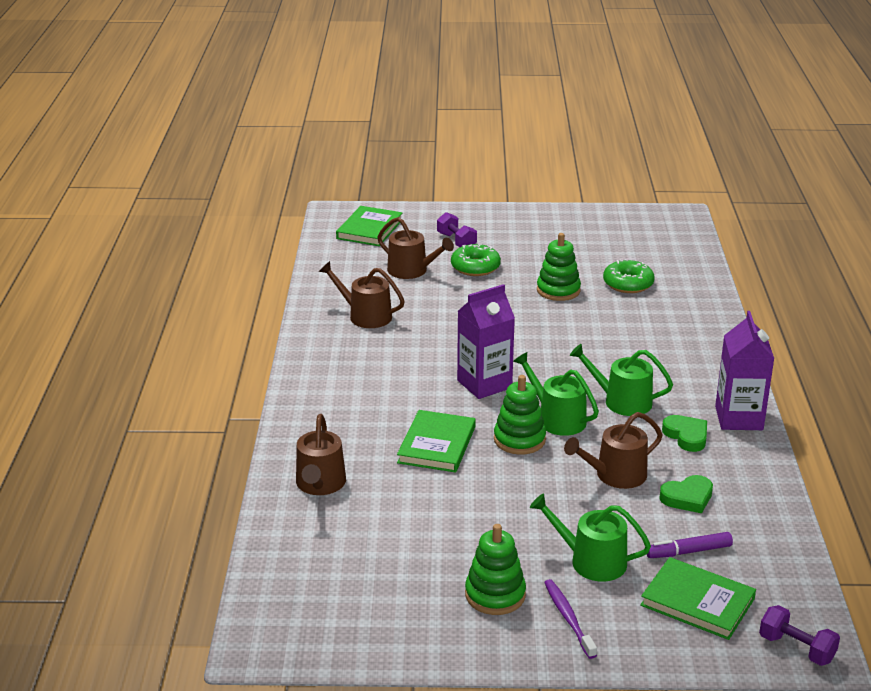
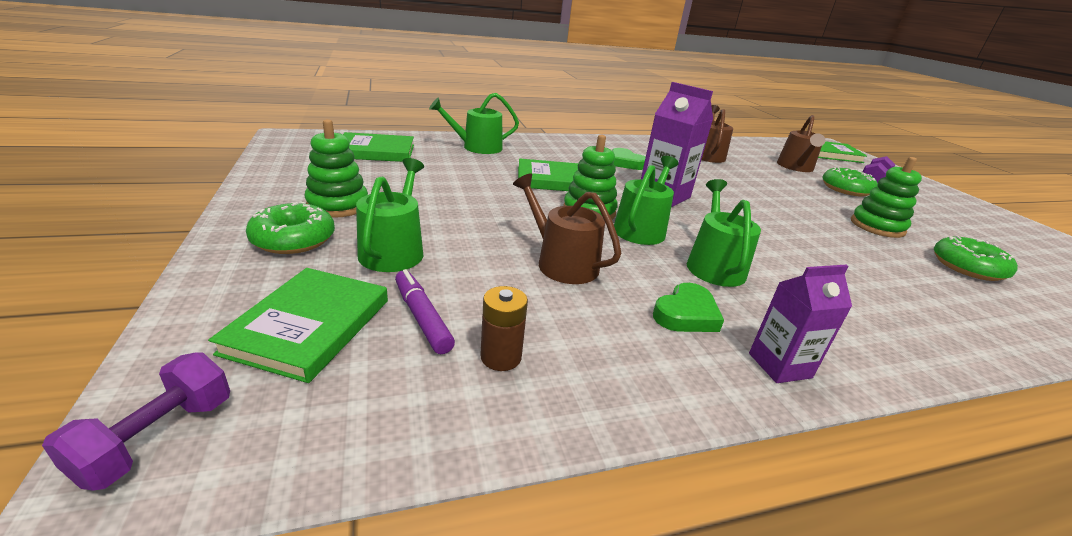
camera: 70 degrees right, 0 degrees up
(320, 484) = (477, 147): brown watering can -> green watering can
(328, 568) = (376, 151): none -> green book
(568, 618) = (293, 239): purple toothbrush -> green donut
(687, 498) = (544, 316): green heart -> green heart (626, 163)
(730, 523) = (501, 357): none -> brown battery
(739, 418) = (779, 365): purple carton -> purple carton, size x0.64

